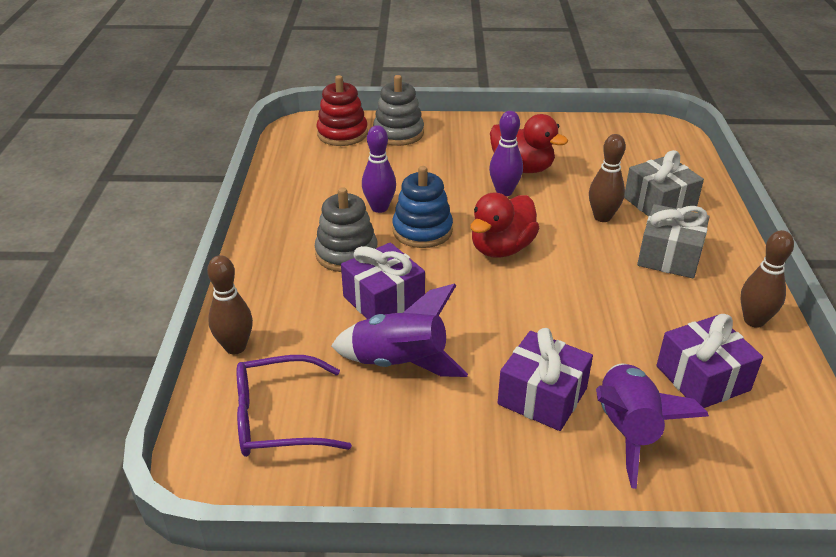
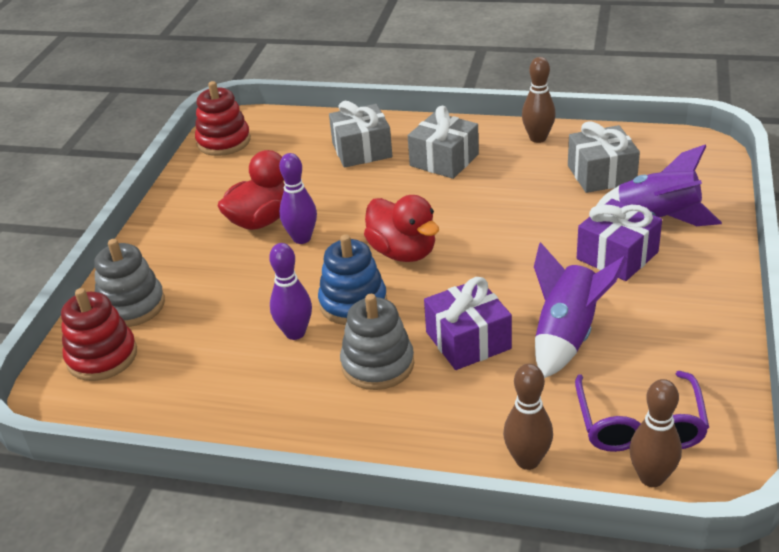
camera: 75 degrees left, 0 degrees up
(602, 217) = (372, 185): brown bowling pin -> brown bowling pin (651, 477)
(632, 130) = (224, 141): none -> red stacking toy
(702, 378) = (601, 174): purple gift -> grey gift

